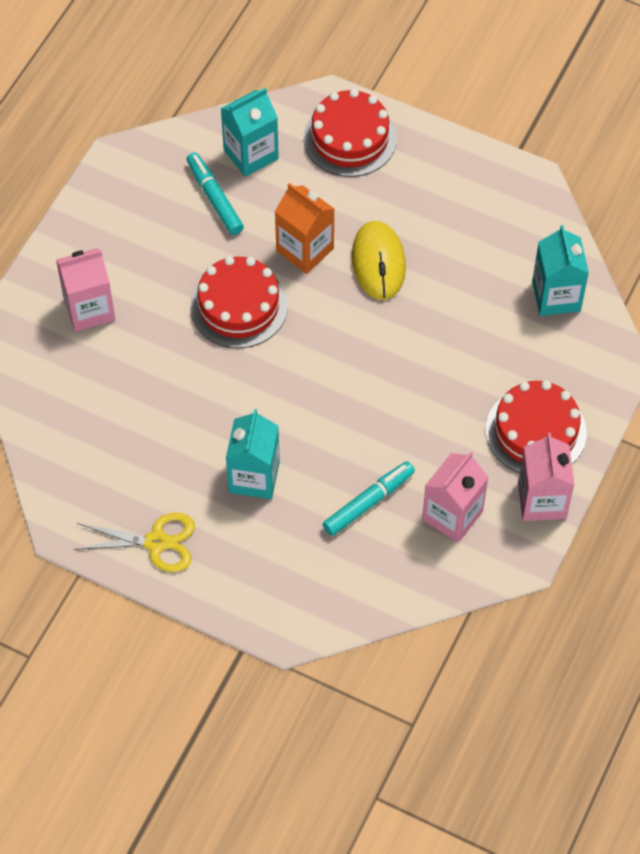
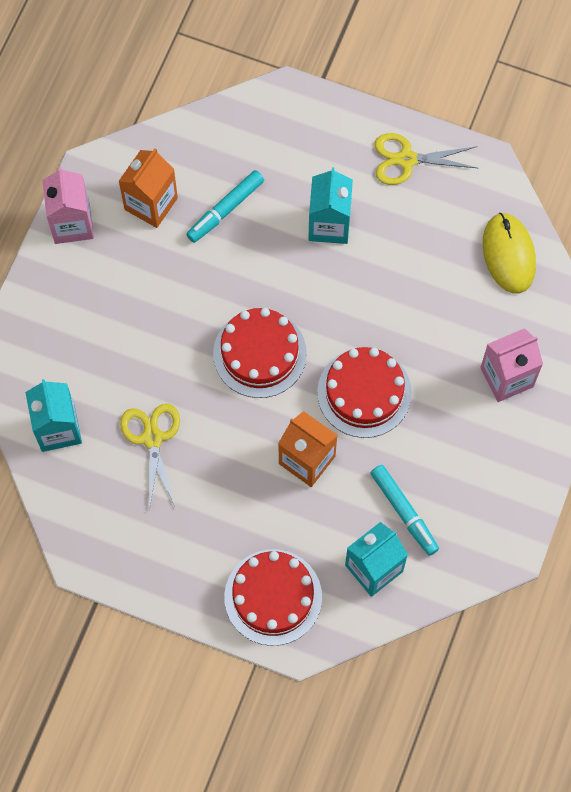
camera: 175 degrees right, 10 degrees up
(378, 262) = (233, 451): yellow mouse -> yellow mouse (508, 254)
(452, 515) = (151, 204): pink carton -> orange carton
(460, 280) = (152, 438): none -> yellow scissors
(536, 431) = (77, 288): red cake -> red cake (259, 353)

